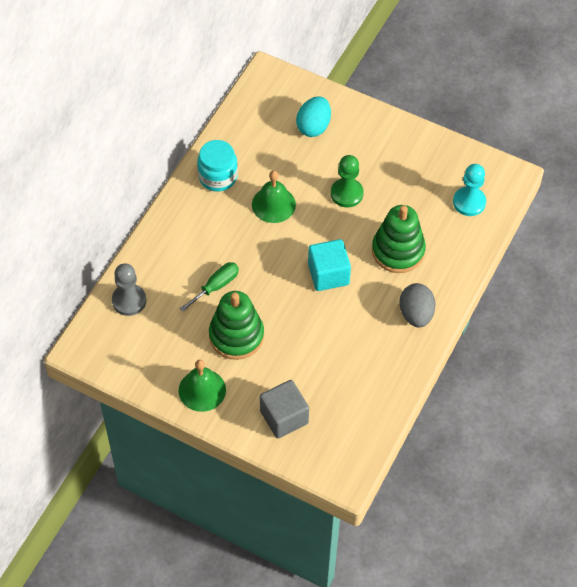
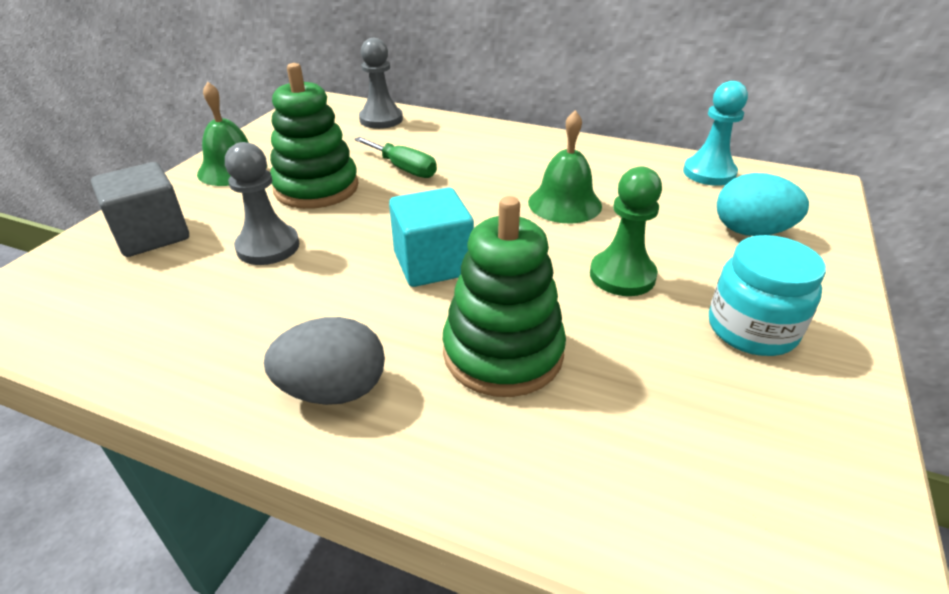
camera: 85 degrees right, 20 degrees down
(218, 177) = (594, 159): turquoise jar -> turquoise jar (751, 329)
(303, 354) = (268, 247): none -> grey pawn
(469, 202) = (698, 489): turquoise pawn -> turquoise pawn (709, 173)

